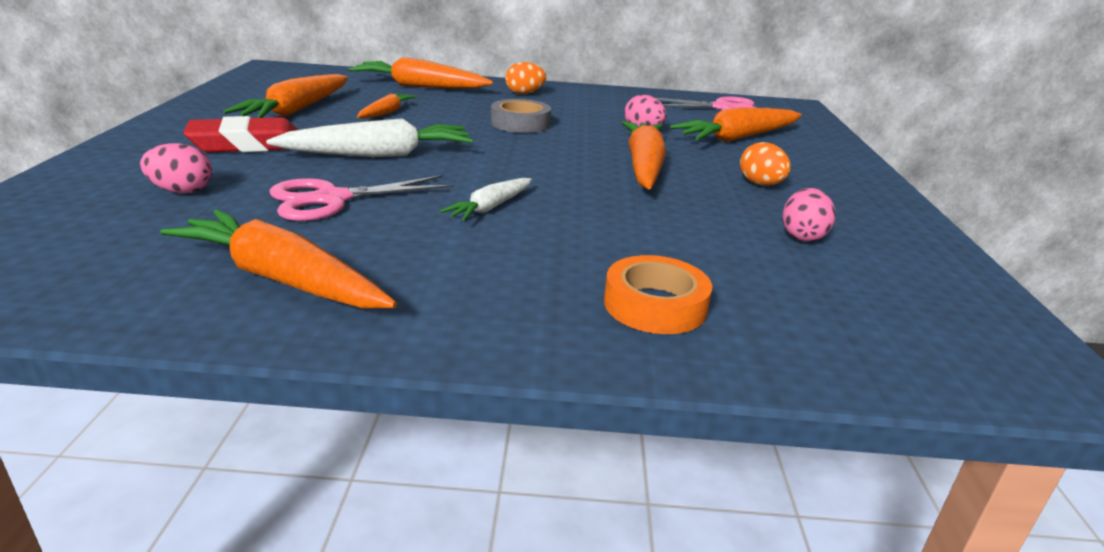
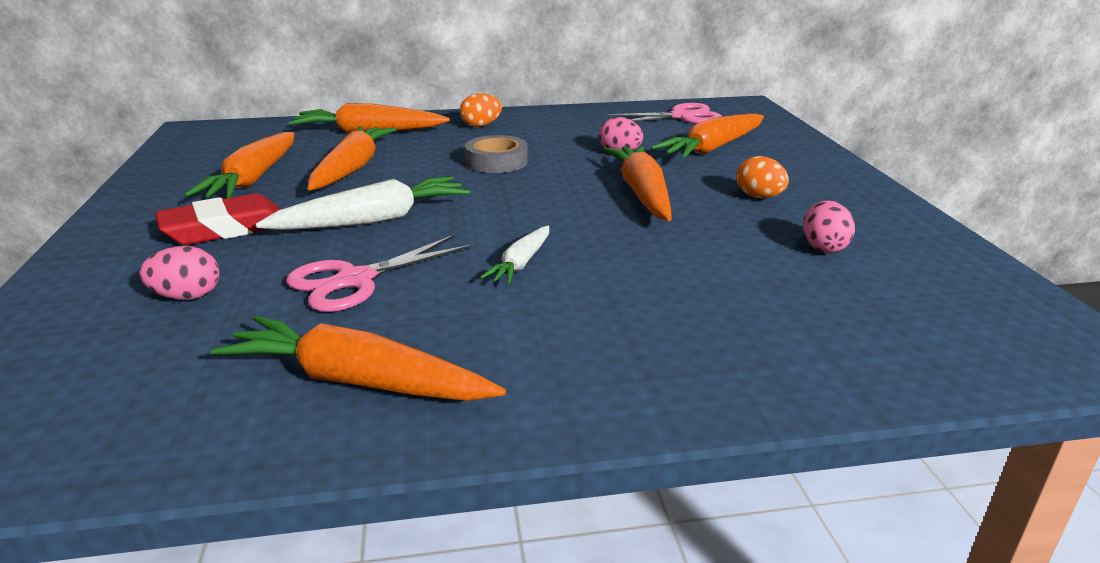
camera: 10 degrees left, 0 degrees up
(386, 113) = (352, 168): orange carrot -> orange carrot, size x1.79
(655, 305) = (732, 343): orange tape -> none

